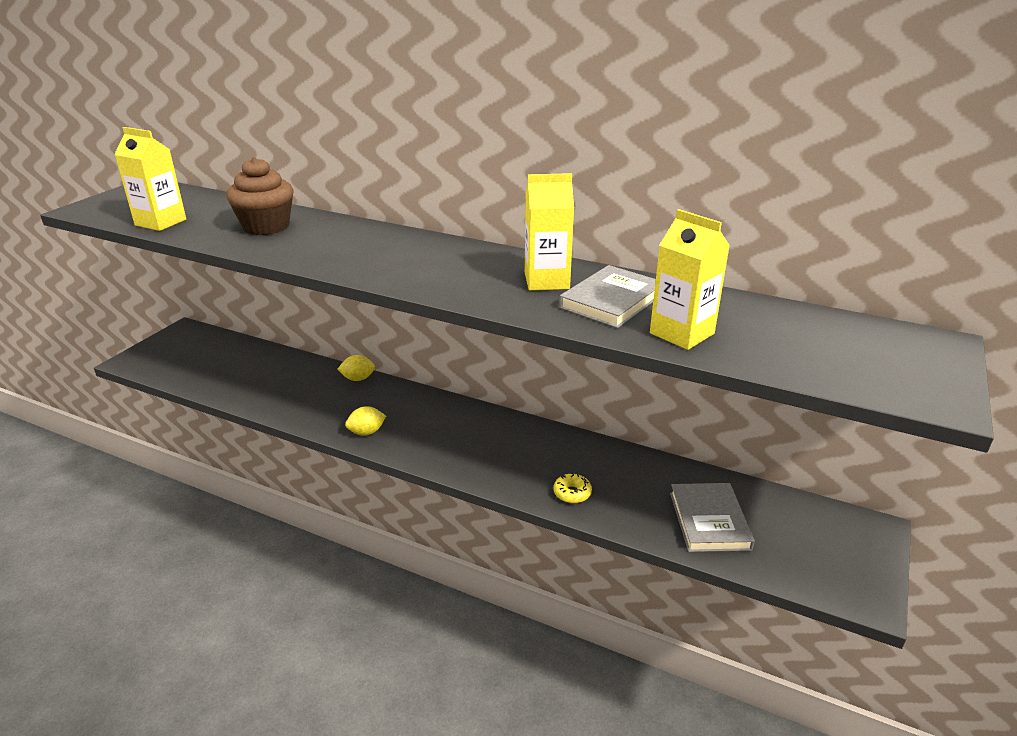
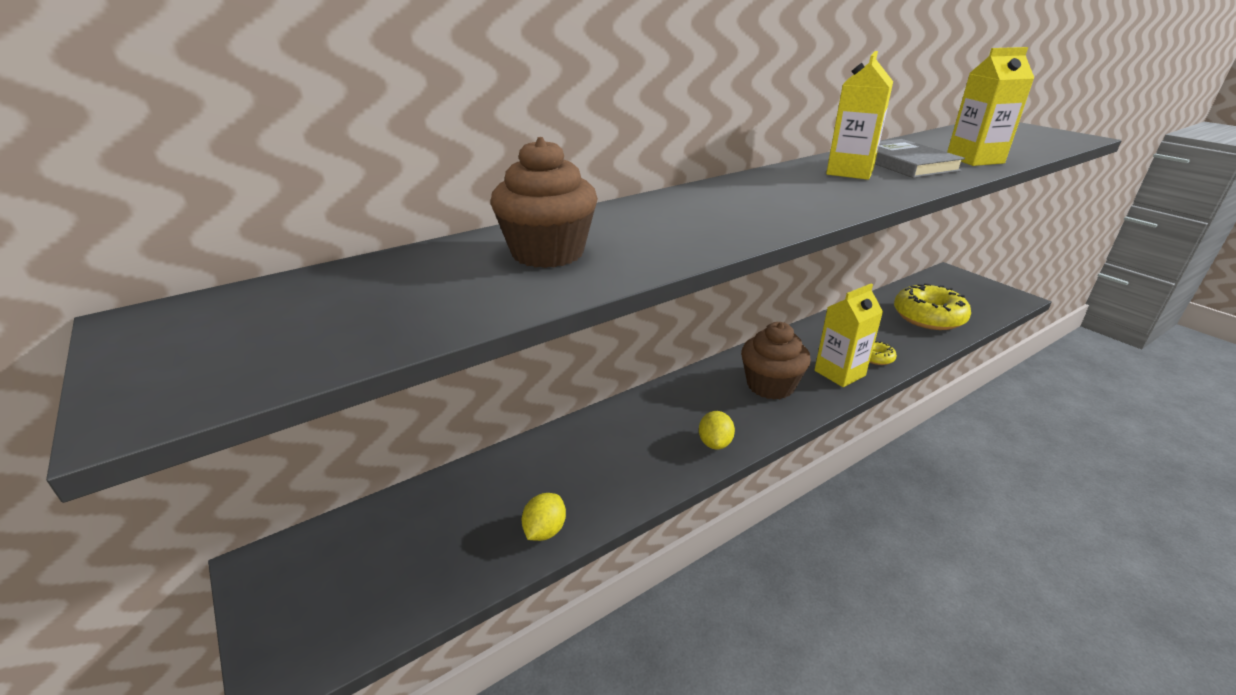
camera: 60 degrees left, 0 degrees up
(160, 222) = (398, 325): yellow carton -> yellow carton (839, 373)
(358, 378) = (596, 422): yellow lemon -> yellow lemon (545, 530)
(466, 441) = (770, 385): none -> brown cupcake
(709, 520) = (928, 317): grey book -> yellow donut

